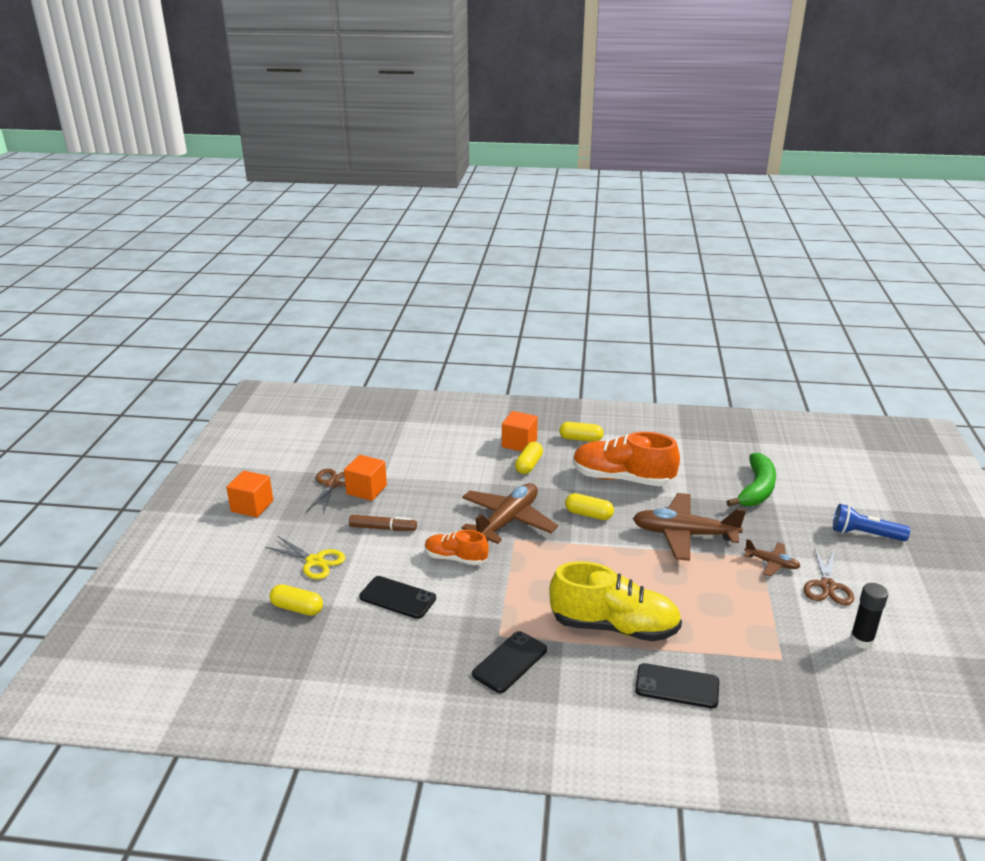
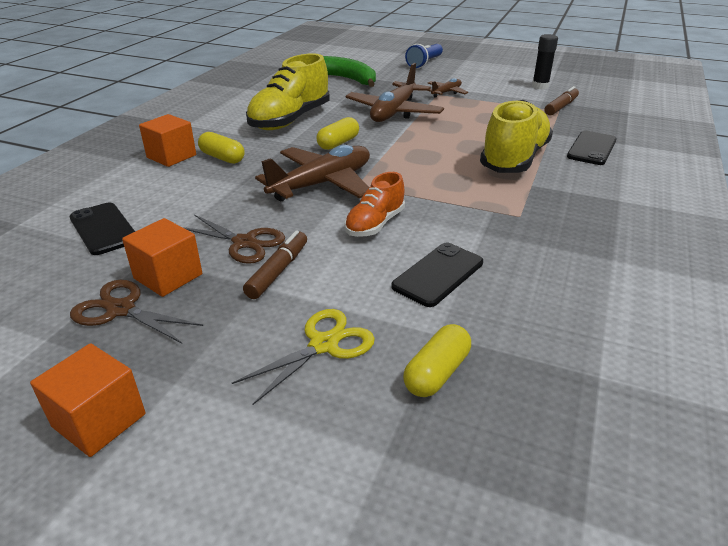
camera: 75 degrees left, 5 degrees up
(507, 521) = (322, 184): brown plane -> brown plane turned 90 degrees clockwise
(510, 662) = (562, 215): black phone -> black phone (103, 229)
(580, 439) = (200, 126): yellow capsule -> none
(622, 478) = (290, 120): orange shoe -> yellow shoe
(796, 661) = (561, 107): none -> brown marker
(827, 586) = (479, 83): brown scissors -> brown scissors (244, 243)

